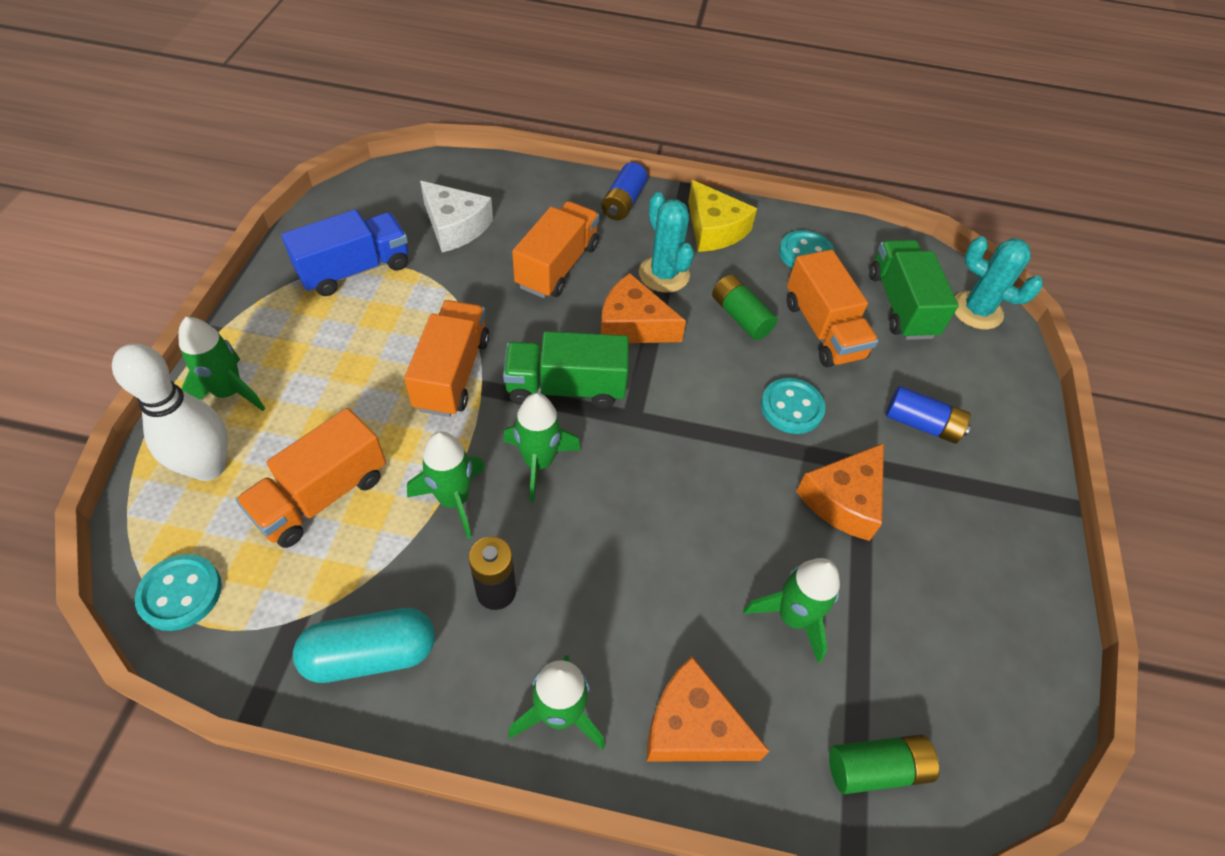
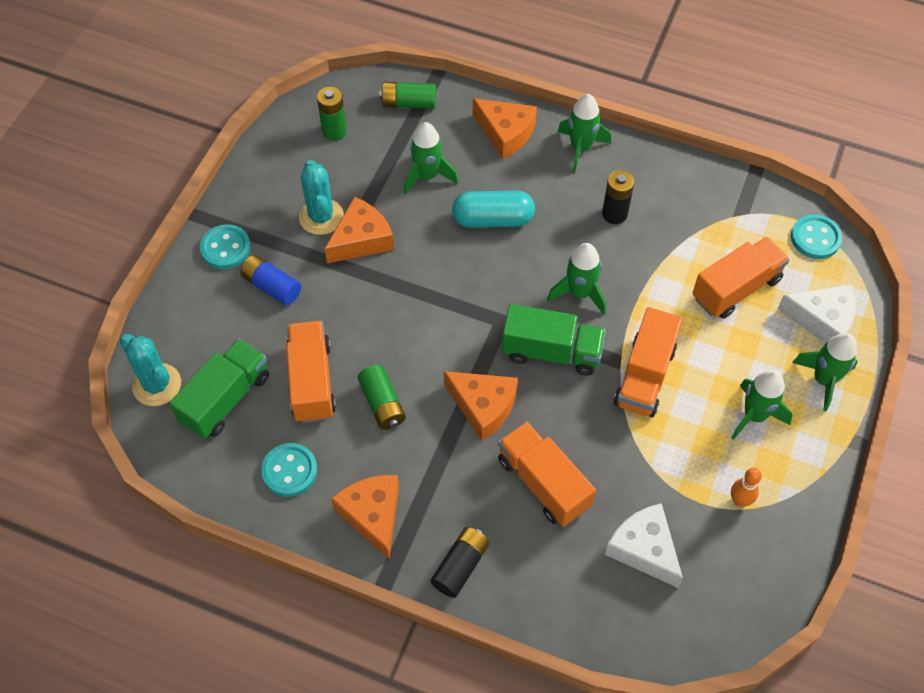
camera: 165 degrees left, 5 degrees up
(209, 467) = (822, 320): white bowling pin -> white cheese
(355, 270) = (740, 500): blue truck -> orange bowling pin
(371, 654) = (691, 190): turquoise capsule -> turquoise capsule (493, 219)
(454, 500) = (642, 274): green rocket -> green rocket (754, 415)
(557, 266) = (543, 483): orange truck -> orange truck turned 105 degrees clockwise
(623, 202) = (460, 566): blue battery -> black battery
(664, 274) = (441, 461): turquoise cactus -> turquoise cactus (321, 217)
(714, 229) = (372, 515): yellow cheese -> orange cheese
(791, 407) = (371, 312): turquoise button -> turquoise button (225, 248)
(901, 305) = (225, 399): green truck -> green truck turned 150 degrees counterclockwise
(968, 682) = (334, 131): none -> green battery

